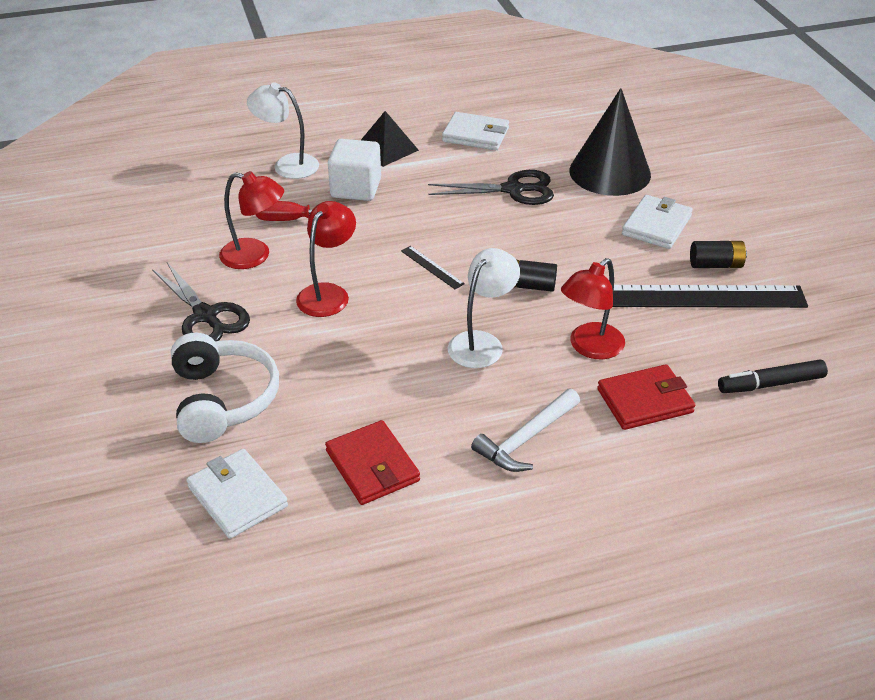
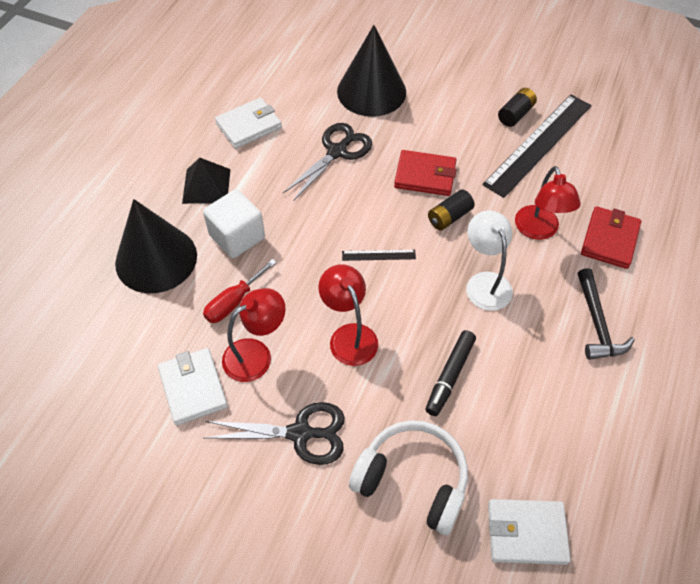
camera: 50 degrees left, 15 degrees up
(287, 165) = (156, 259): white lamp -> black cone
(372, 466) = (558, 427): red wallet -> red wallet (425, 175)
(526, 439) = (597, 323): white hammer -> black hammer
(656, 225) = (450, 111): white wallet -> white wallet (193, 388)
(770, 384) = (641, 172): black marker -> black marker (450, 376)

